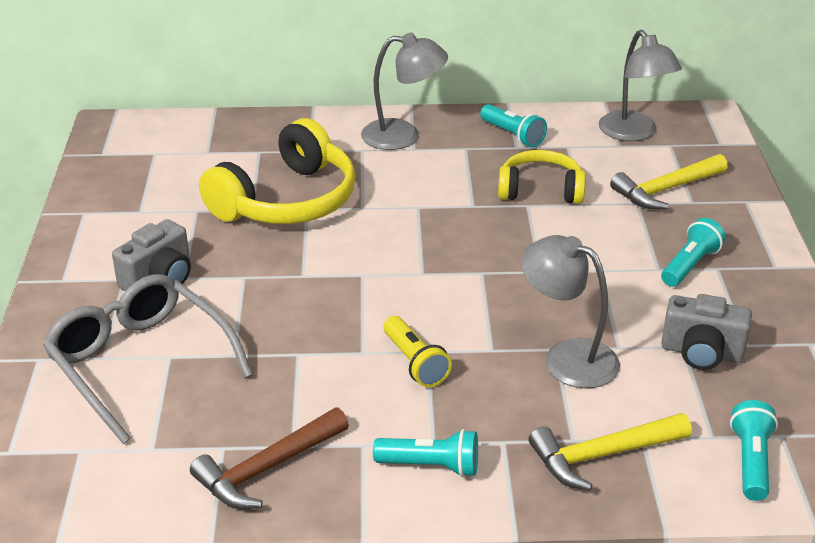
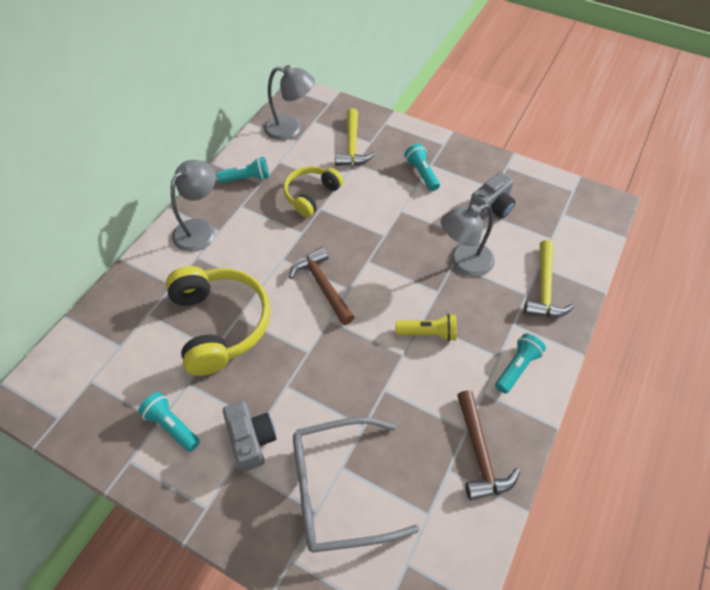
camera: 60 degrees left, 20 degrees up
(408, 250) = (322, 285): none -> brown hammer
(751, 462) = (575, 235): turquoise flashlight -> turquoise flashlight (172, 426)

